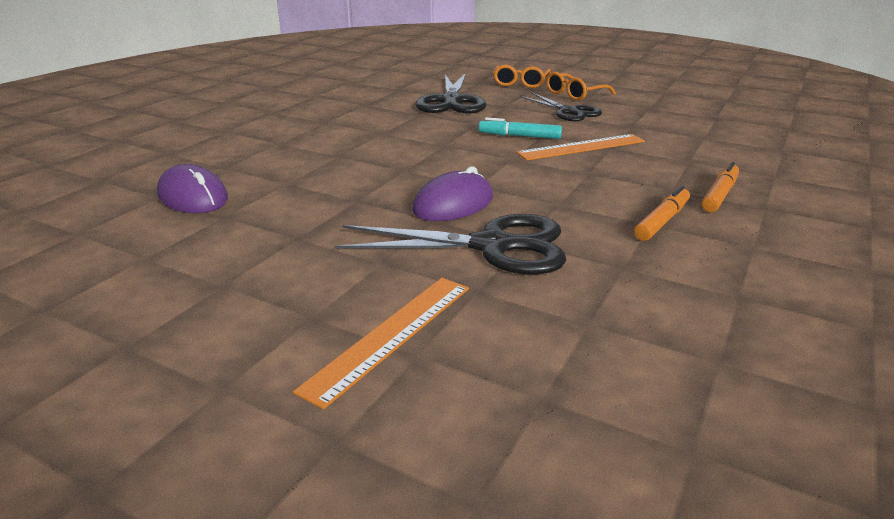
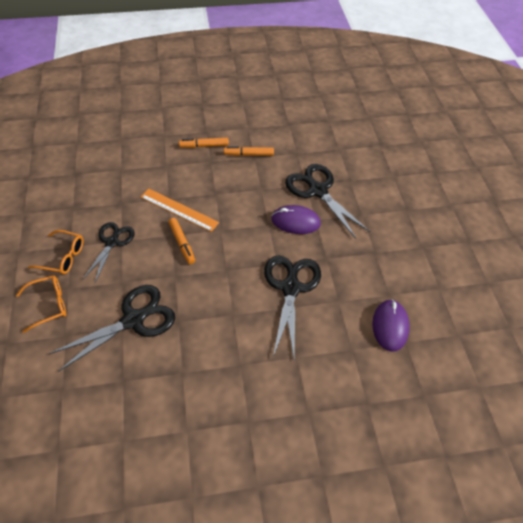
camera: 130 degrees left, 25 degrees up
(357, 165) = (290, 287): none -> black scissors
(390, 335) = (393, 186): orange ruler -> none
(519, 136) = (182, 243): turquoise marker -> orange marker

